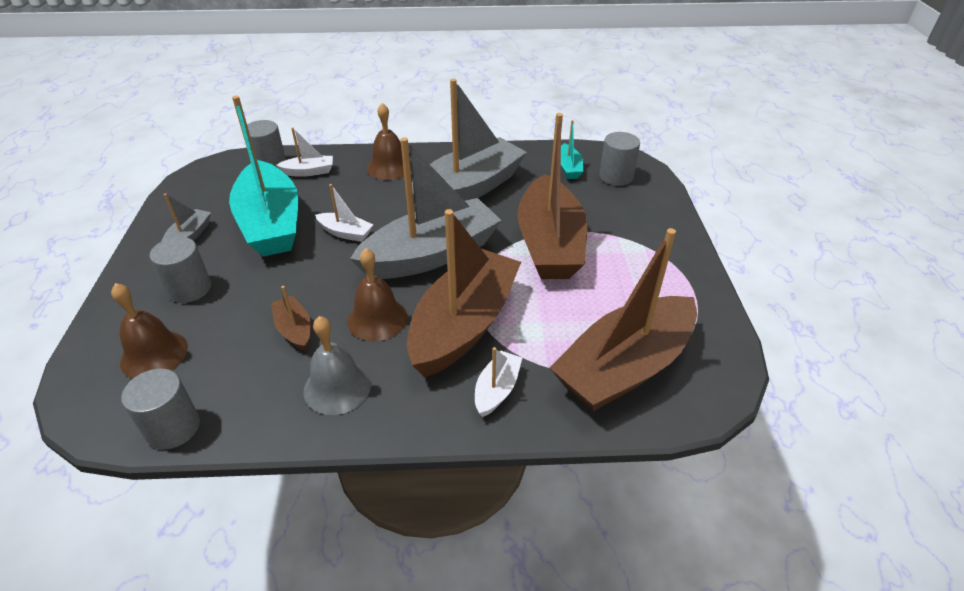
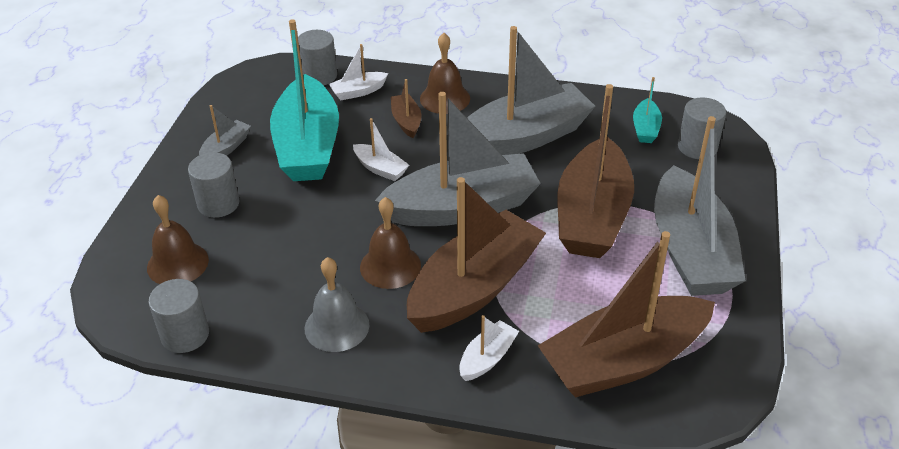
camera: 15 degrees right, 0 degrees up
(294, 329) = (309, 263): brown boat -> brown boat (406, 121)
(309, 172) = (358, 92): white boat -> white boat turned 150 degrees clockwise
(644, 259) = (690, 251): none -> grey boat

